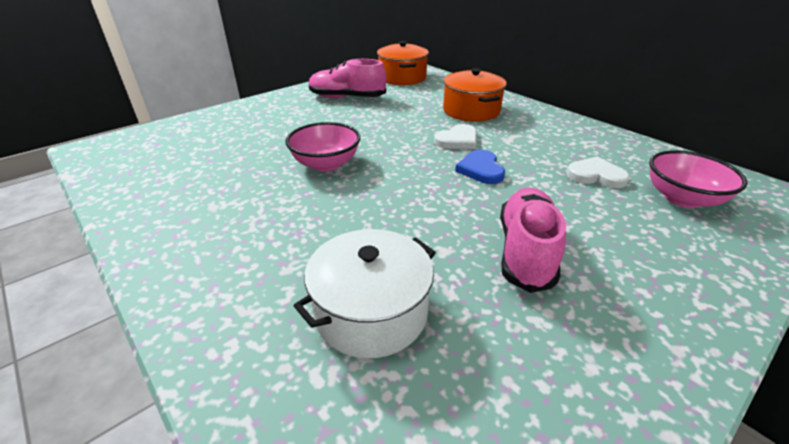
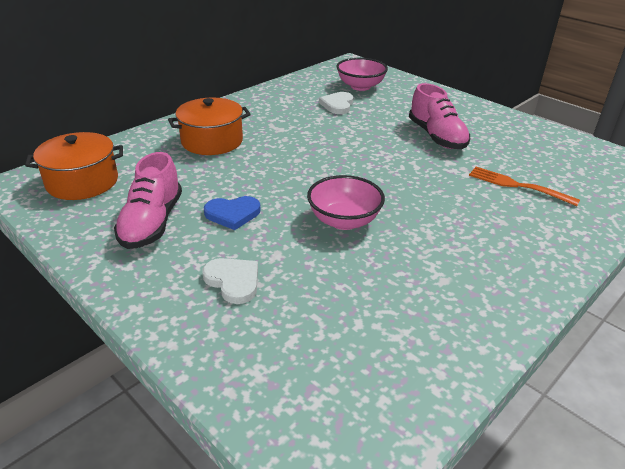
camera: 95 degrees left, 0 degrees up
(371, 312) = (518, 186): white pot -> orange fork
(457, 140) = (283, 151): white heart -> white heart (233, 281)
(481, 169) = (338, 144): blue heart -> blue heart (232, 214)
(525, 251) = (436, 137): pink shoe -> pink shoe turned 120 degrees counterclockwise

